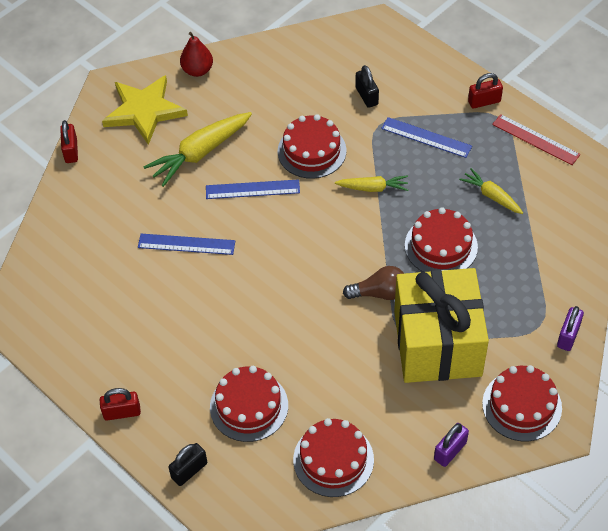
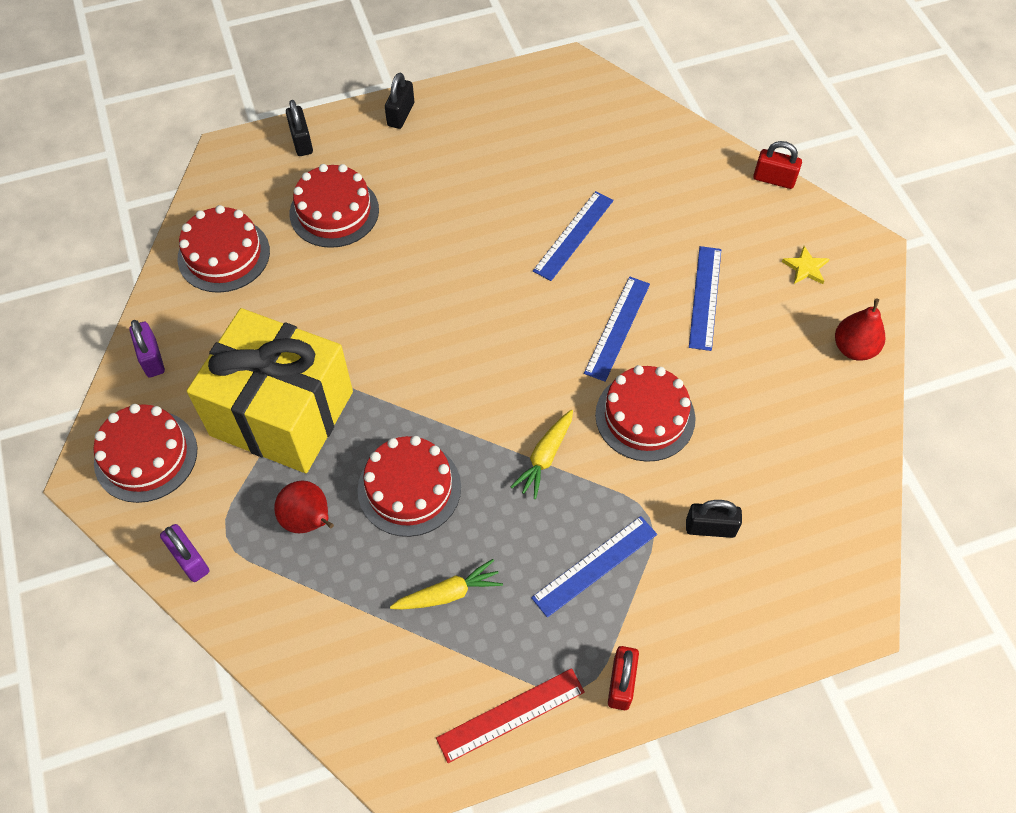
camera: 115 degrees right, 5 degrees up
(122, 412) = (401, 114): red padlock -> black padlock
(144, 111) = (805, 268): yellow star -> yellow star, size x0.41
(199, 153) = (705, 297): yellow carrot -> blue ruler
(379, 293) = (387, 388): brown light bulb -> none
(498, 287) = (308, 520): none -> red pear

